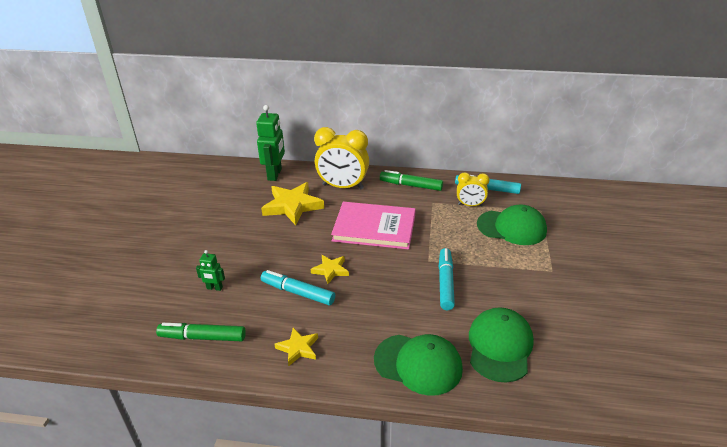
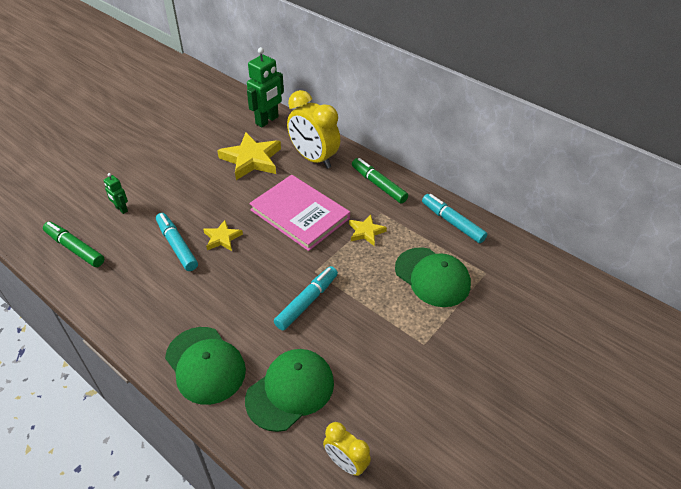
camera: 30 degrees right, 10 degrees up
(298, 348) = (130, 296): yellow star -> yellow star (366, 232)
(470, 205) = (415, 232): yellow clock -> yellow clock (345, 463)

